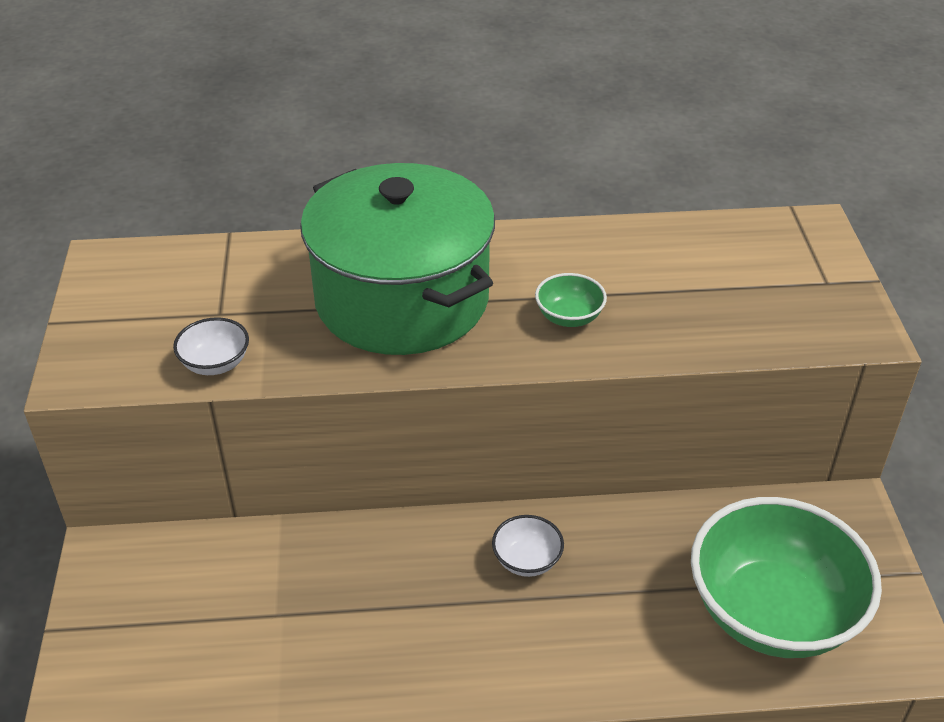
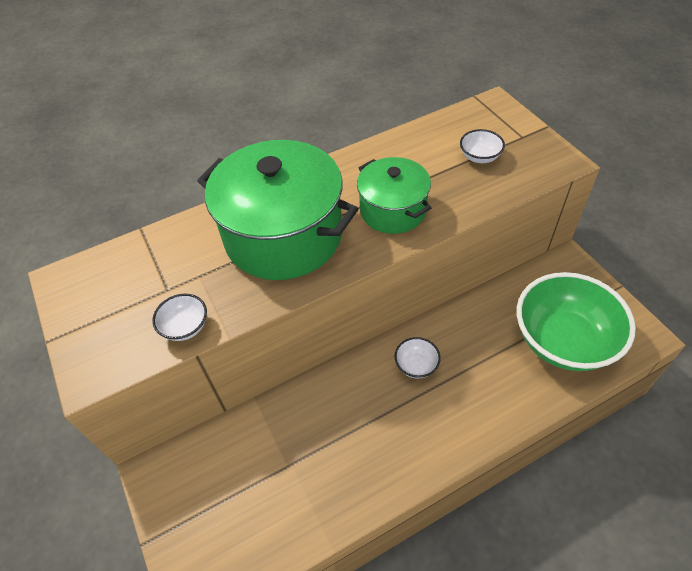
camera: 20 degrees left, 10 degrees up
(569, 317) = (393, 210): green bowl -> green pot
(741, 289) = (479, 157): none -> white bowl

